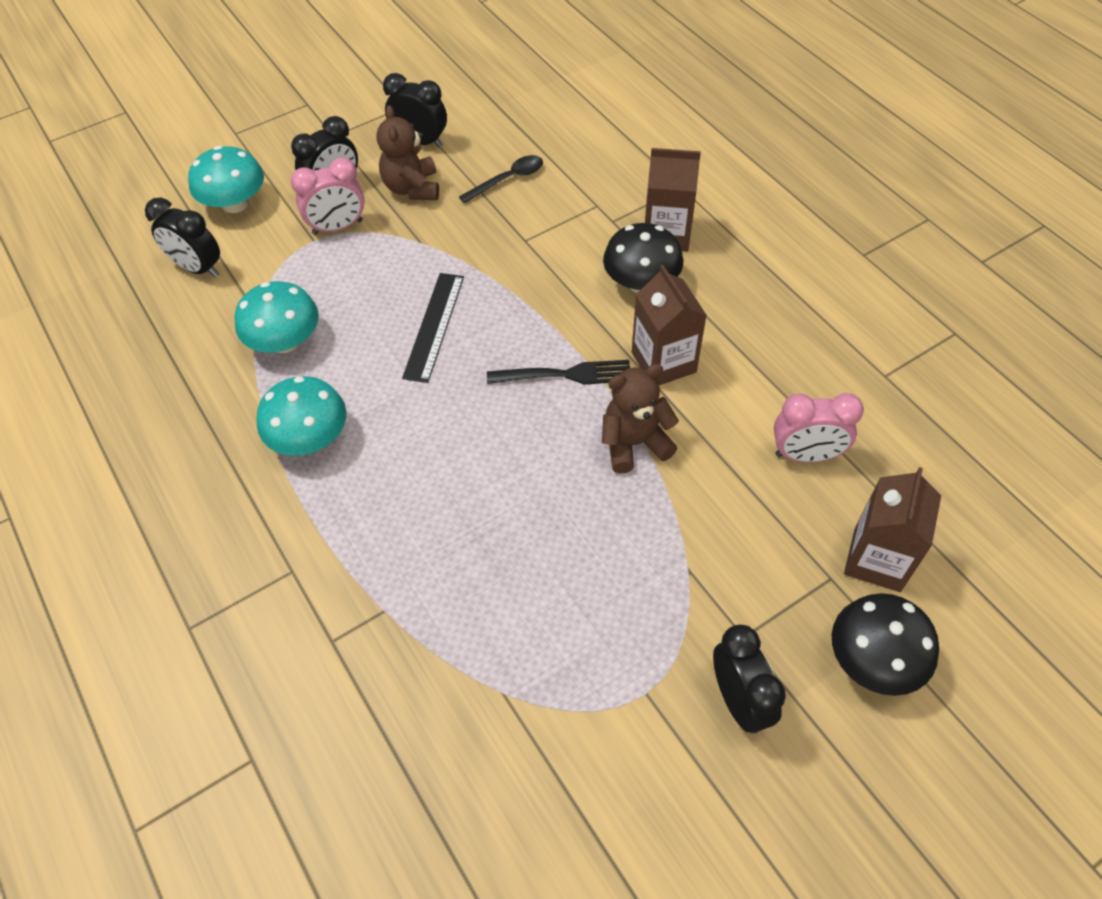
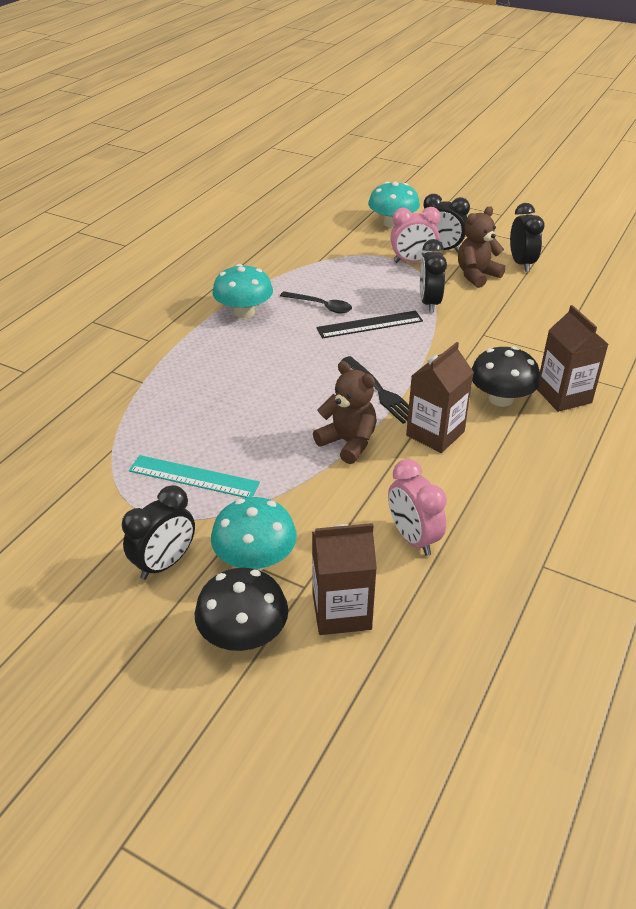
camera: 60 degrees right, 15 degrees down
(198, 268) = (332, 231): black clock -> black clock (429, 303)
(285, 341) = (306, 278): turquoise mushroom -> turquoise mushroom (255, 559)
(338, 227) = (412, 262): pink clock -> pink clock turned 45 degrees counterclockwise
(508, 179) = (530, 308): black spoon -> black spoon (321, 306)
(608, 618) = (193, 477): none -> turquoise ruler

